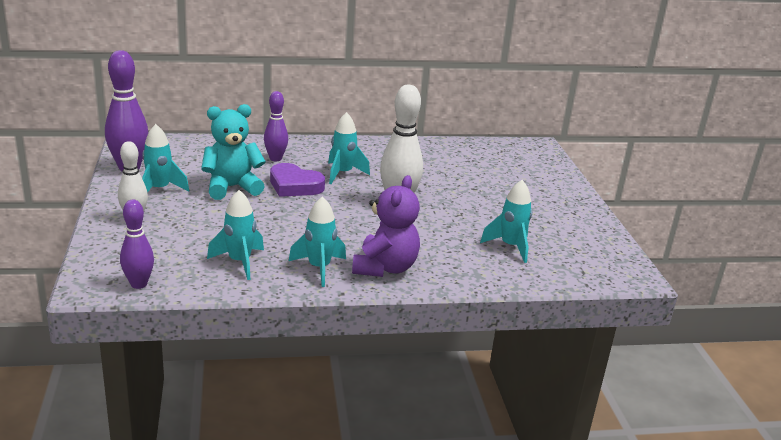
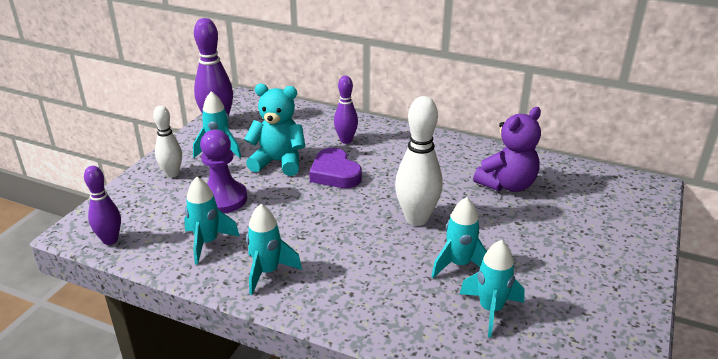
camera: 35 degrees right, 5 degrees up
(213, 227) = (223, 199): none -> purple pawn
(343, 174) = (393, 171): turquoise rocket -> turquoise rocket (459, 265)
(385, 268) = (329, 292): purple teddy bear -> purple teddy bear (507, 185)

